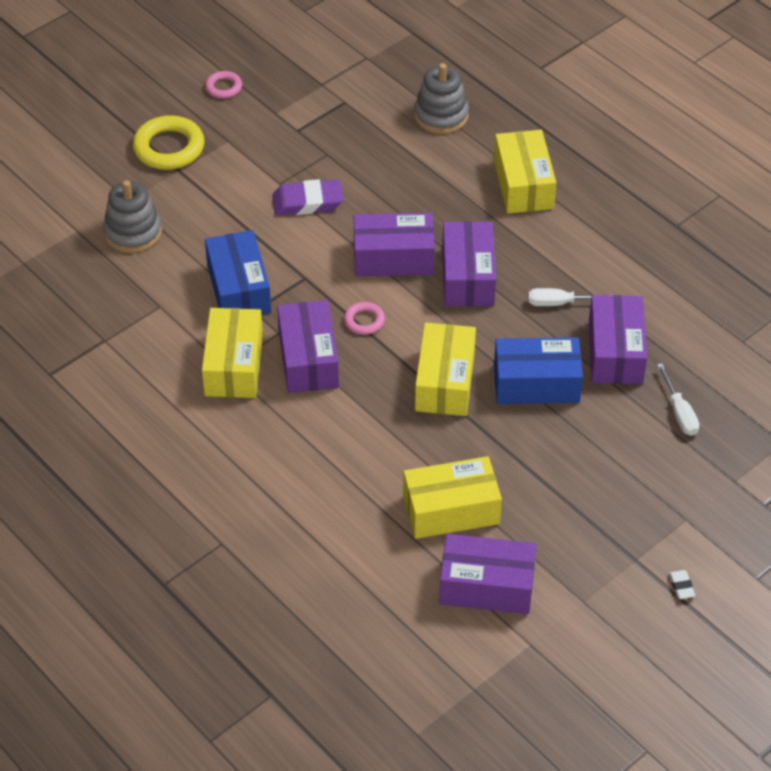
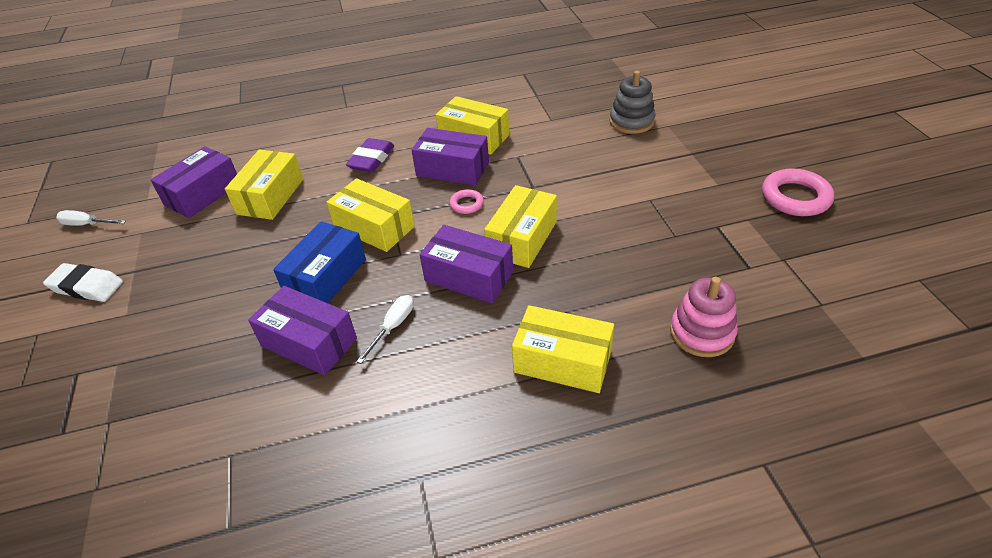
camera: 120 degrees right, 5 degrees down
(169, 148) = (721, 153): yellow ring -> none
(224, 87) = (795, 197): pink ring -> pink ring, size x1.89
(239, 289) = (543, 154): blue box -> none
(307, 202) = (618, 209): purple eraser -> purple eraser (371, 159)
(393, 257) = (522, 239): purple box -> yellow box
(441, 115) = (702, 333): grey stacking toy -> pink stacking toy
(679, 412) = (211, 358): white screwdriver -> white screwdriver (87, 224)
(681, 586) = (87, 286): white eraser -> white eraser, size x2.22

